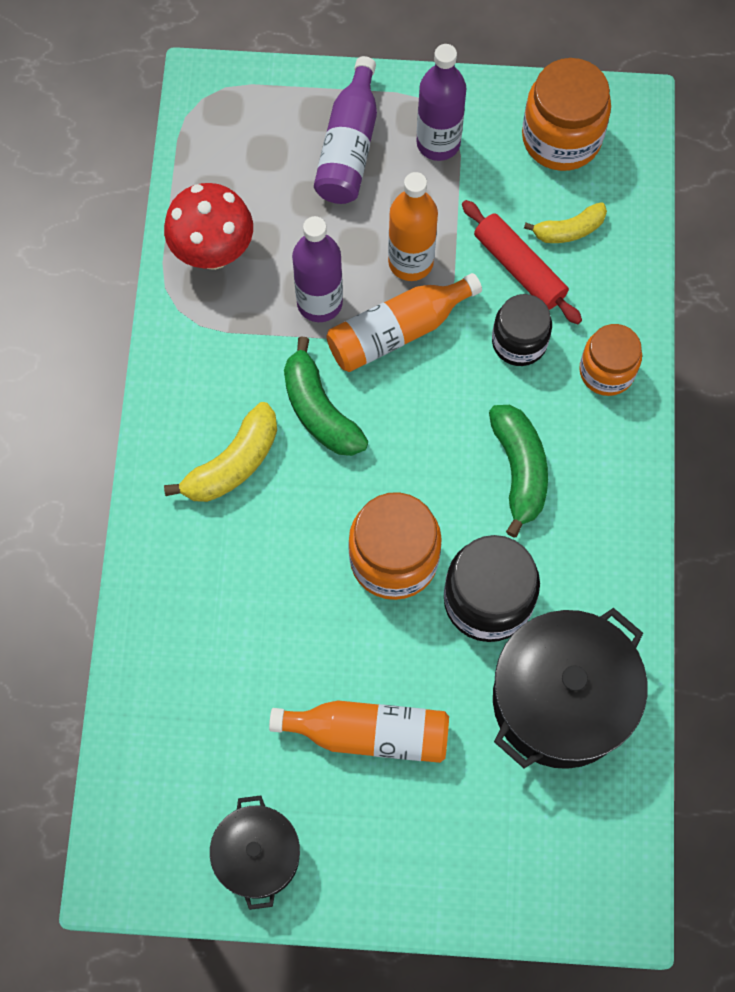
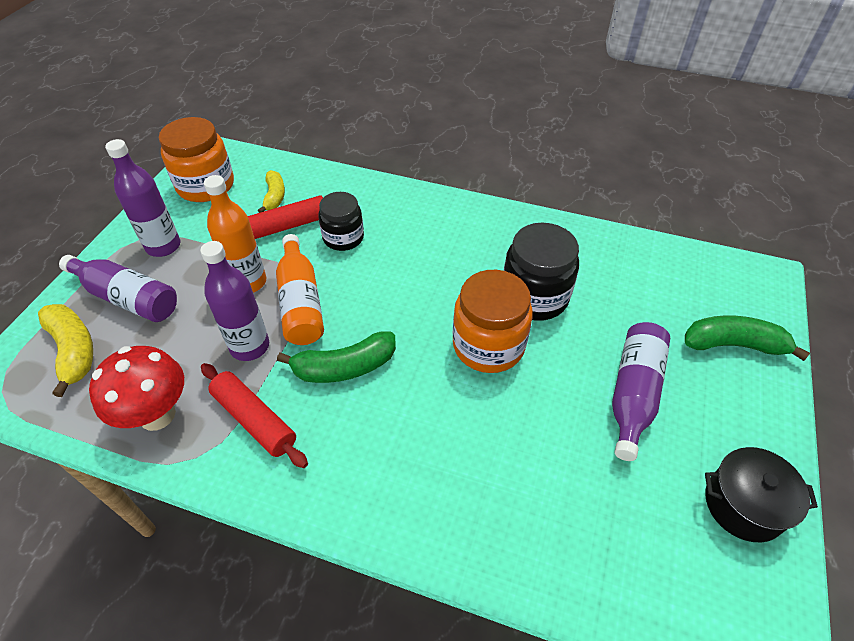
camera: 75 degrees left, 20 degrees down
(231, 345) = (254, 420): none -> red rolling pin
(233, 464) = (367, 443): yellow banana -> yellow banana (74, 351)
(369, 733) = (633, 394): orange bottle -> purple bottle
(519, 470) = (440, 258): green banana -> green banana (734, 344)
(561, 700) = (616, 274): black pot -> none
(606, 371) = (385, 201): orange jar -> none

